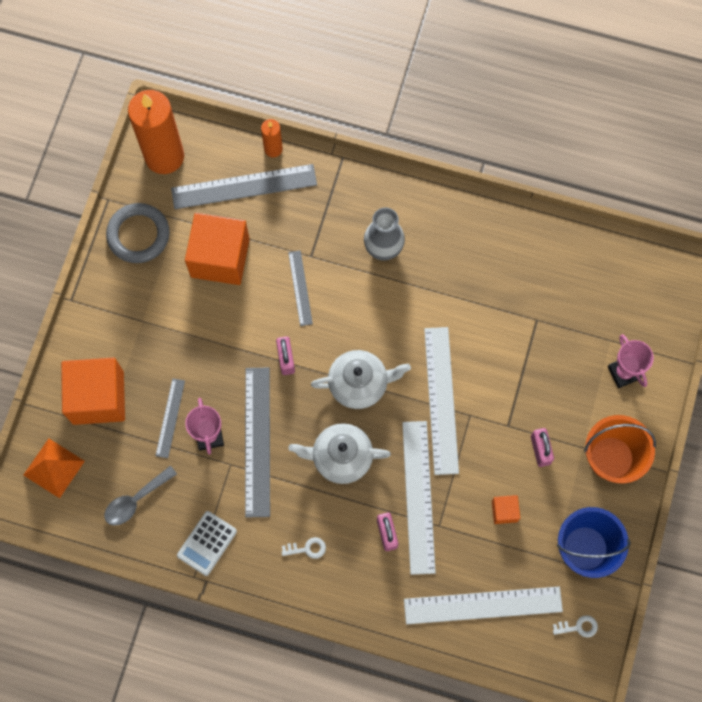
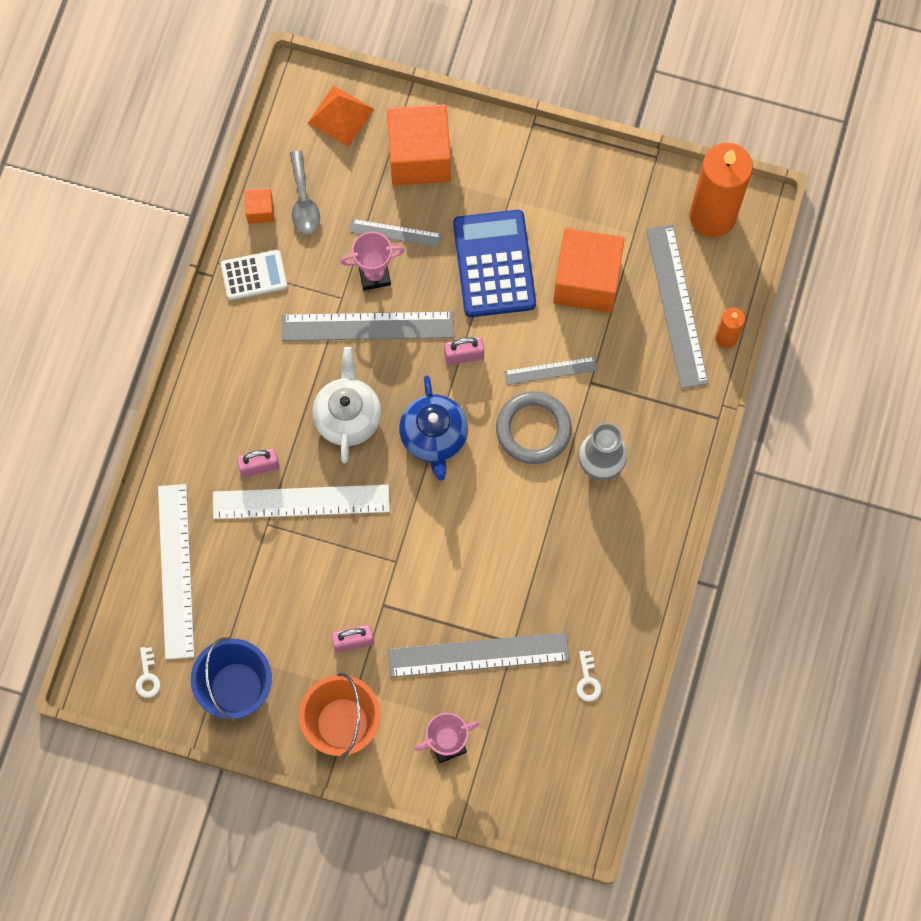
camera: 90 degrees right, 0 degrees up
(136, 500) = (303, 201): grey spoon -> grey spoon turned 150 degrees counterclockwise
(138, 235) = (613, 191): grey ring -> grey ring (533, 429)
(202, 333) = (494, 264): none -> blue calculator
(207, 543) = (254, 275): white calculator -> white calculator turned 135 degrees clockwise
(307, 548) = (245, 381): white key -> white key (588, 680)
(359, 384) = (434, 437): white teapot -> blue teapot
(441, 400) = (414, 529): white ruler -> none
(504, 511) = (282, 598): orange cube -> orange cube (260, 211)
(547, 348) = (478, 654): none -> grey ruler

